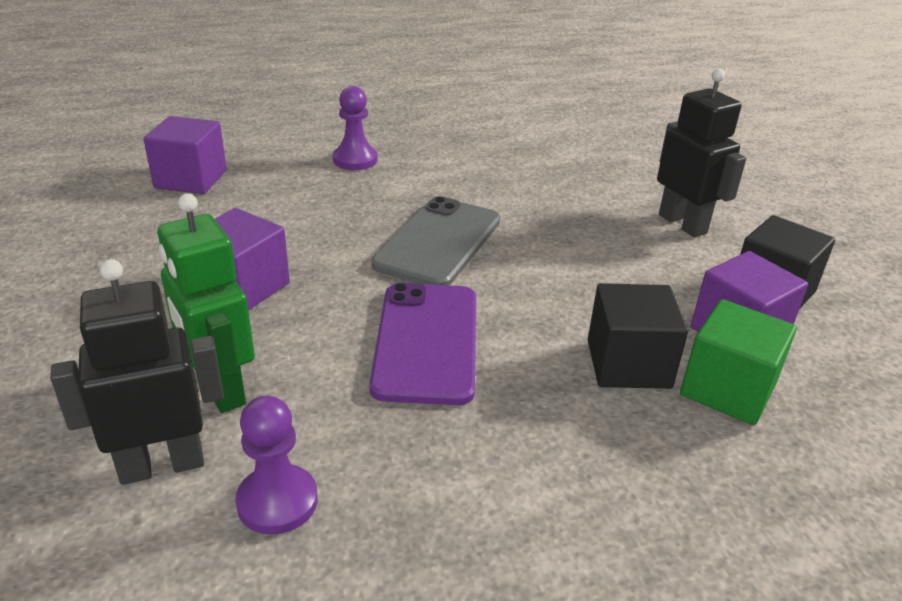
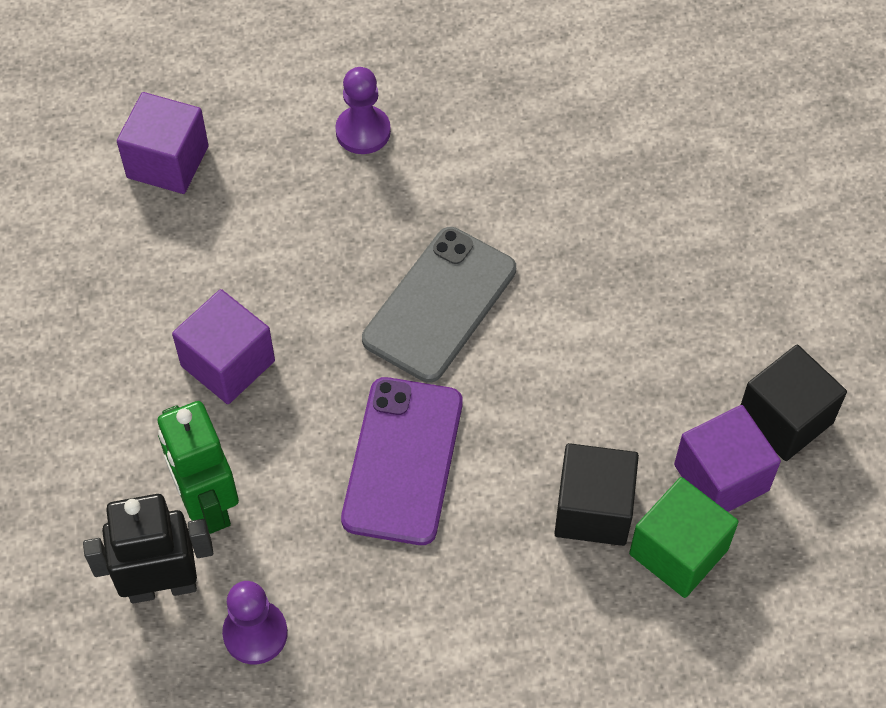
camera: 10 degrees right, 25 degrees up
(683, 224) = (731, 291): black robot -> none

